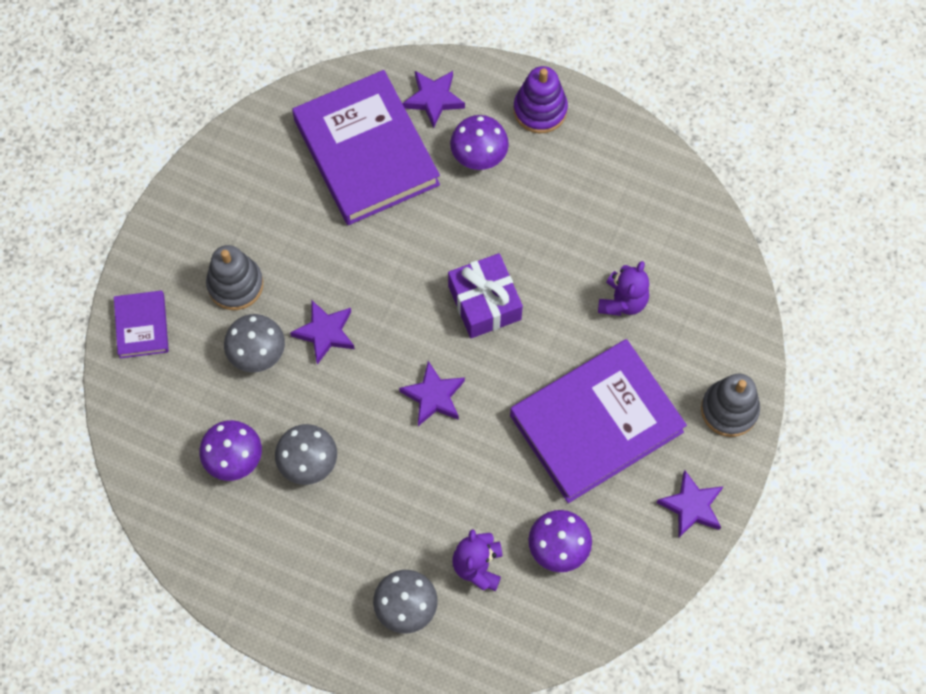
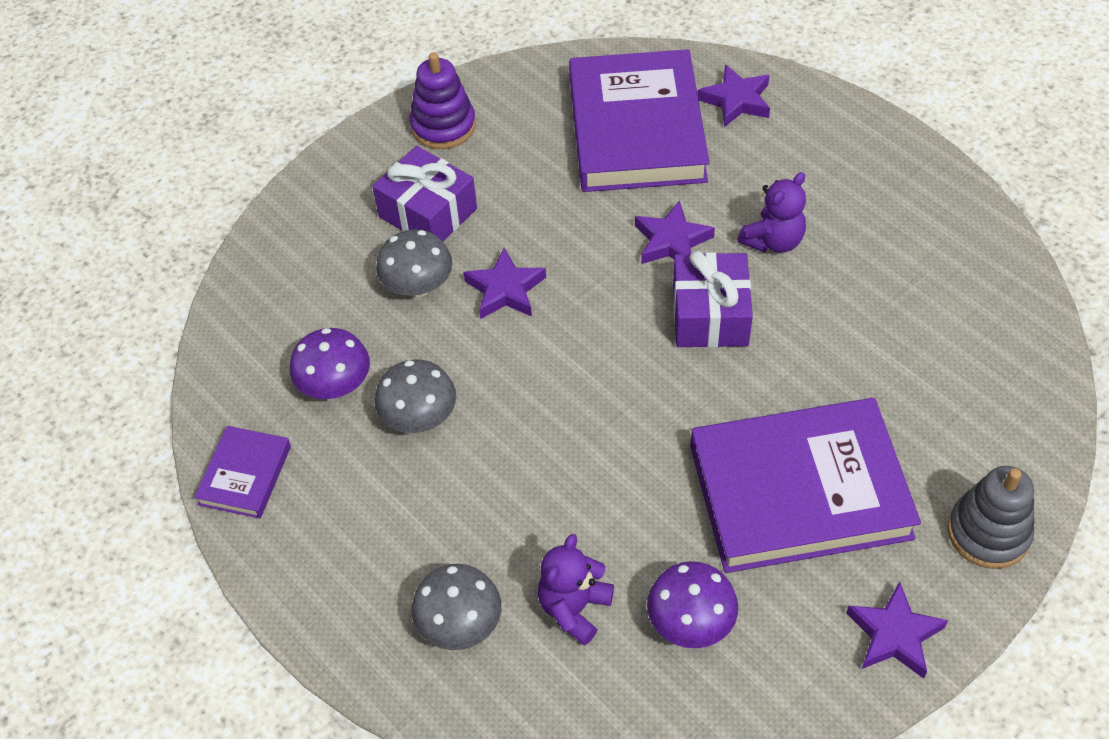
camera: 25 degrees right, 15 degrees down
(142, 326) = (305, 222): purple book -> purple book (245, 475)
(235, 284) = (428, 213): grey stacking toy -> purple gift
(433, 396) = (603, 395): purple star -> purple star (671, 241)
(479, 155) = (766, 166): purple mushroom -> none
(540, 110) = (858, 142): purple stacking toy -> purple stacking toy (443, 126)
(622, 301) = (886, 364): purple teddy bear -> purple teddy bear (773, 241)

